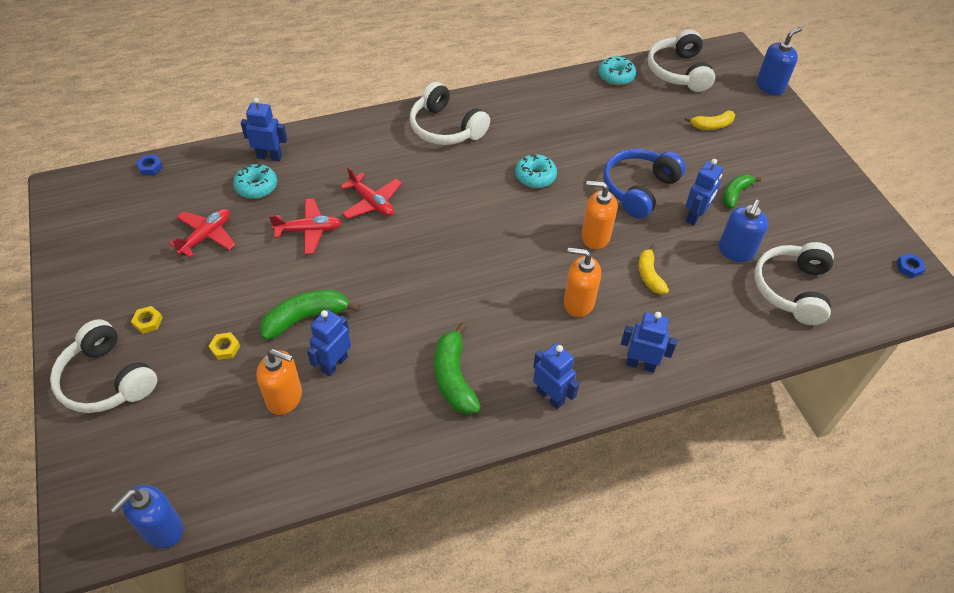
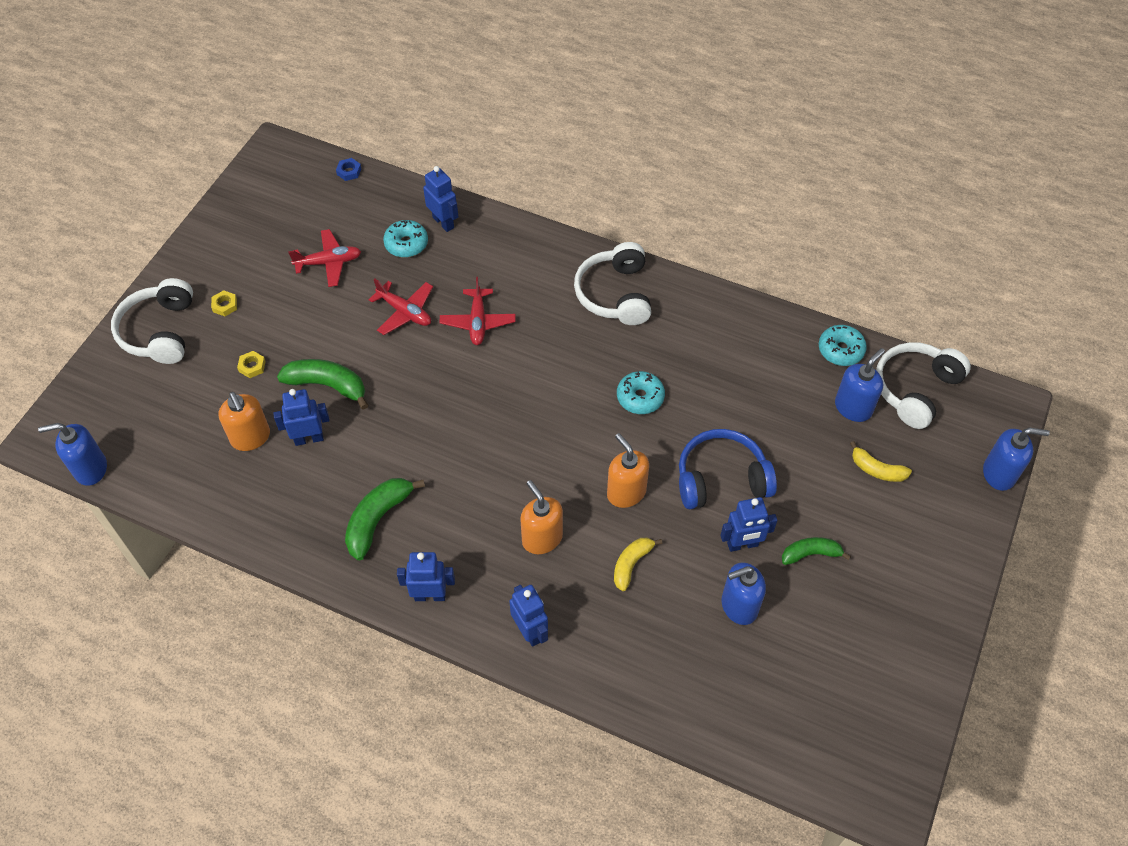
camera: 45 degrees right, 5 degrees up
(550, 397) = (430, 595): blue robot -> blue robot turned 90 degrees counterclockwise
(660, 102) = (853, 407): none -> blue soap dispenser
(792, 289) = (747, 682): white headphones -> none
(909, 267) = (896, 761): blue nut -> none

